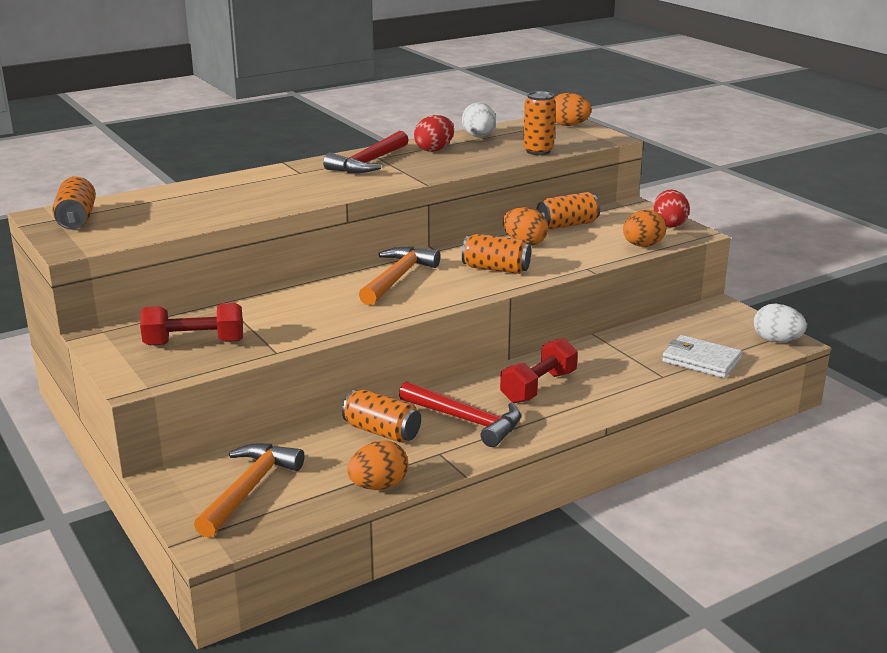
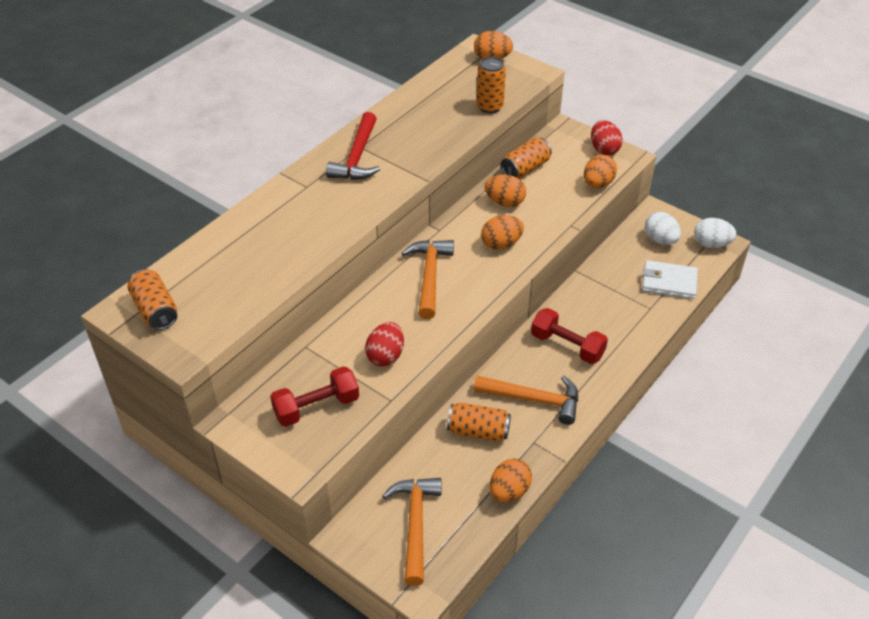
camera: 20 degrees left, 20 degrees up
(434, 149) = (401, 123): red egg -> red egg (385, 356)
(466, 420) = (534, 399): red hammer -> orange hammer
(479, 136) = (426, 93): white egg -> white egg (660, 240)
(496, 269) = (501, 244): orange can -> orange egg
(538, 387) = (567, 346): red dumbbell -> red dumbbell turned 75 degrees counterclockwise

